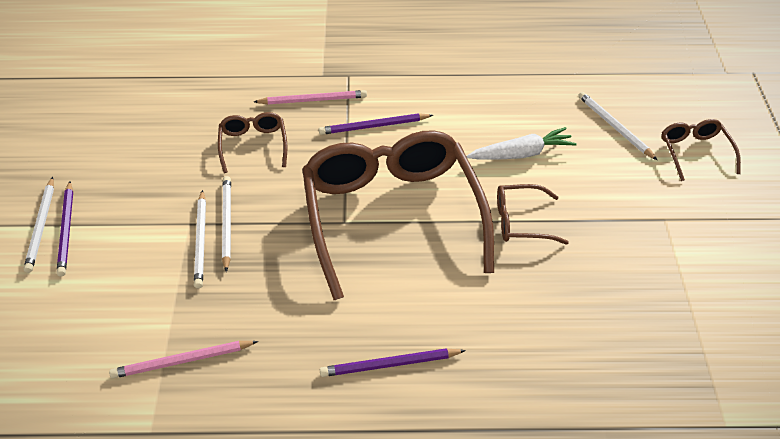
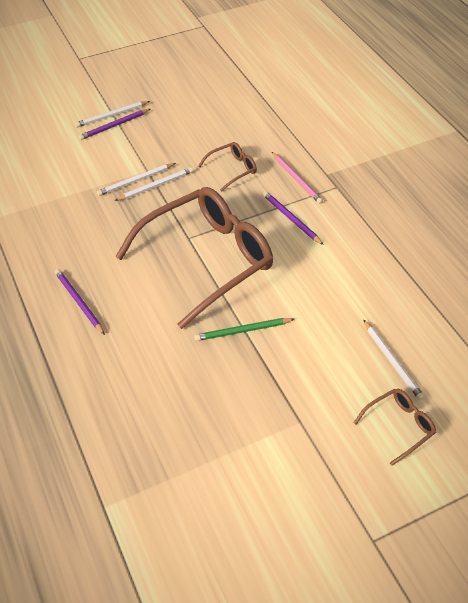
camera: 65 degrees right, 5 degrees up
(182, 361) = (42, 211): pink pencil -> none
(521, 154) = (317, 310): white carrot -> none
(521, 222) = (243, 331): brown glasses -> green pencil
(615, 127) = (392, 361): white pencil -> white pencil turned 120 degrees clockwise

